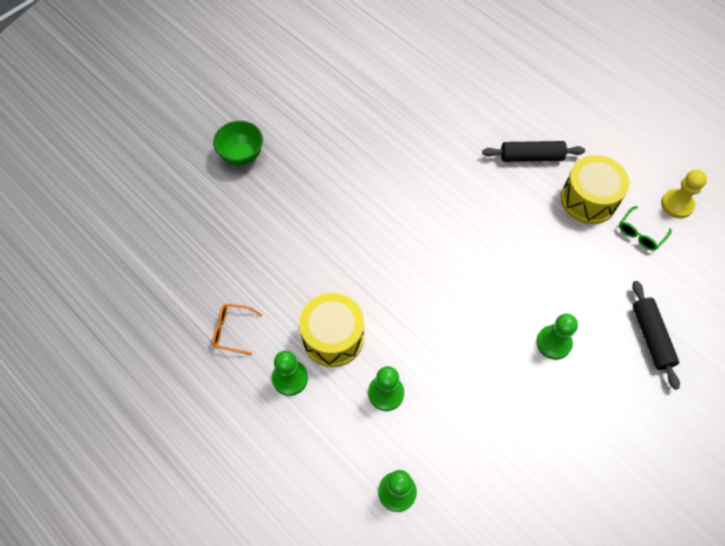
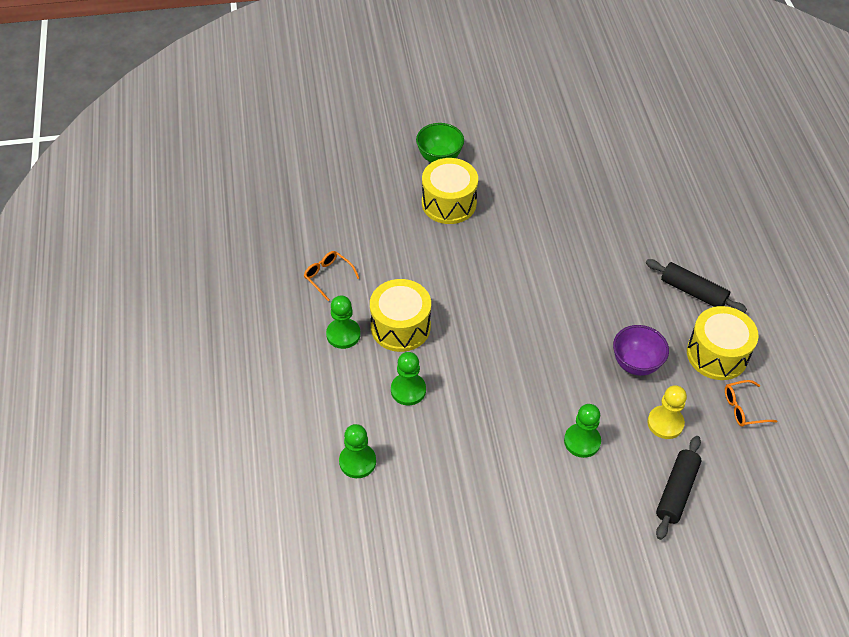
camera: 35 degrees right, 10 degrees down
(283, 194) = (449, 203): none -> yellow drum
(539, 247) = (636, 364): none -> purple bowl
(640, 233) = (743, 408): green glasses -> orange glasses
(677, 204) = (803, 406): yellow pawn -> yellow pawn (665, 423)

